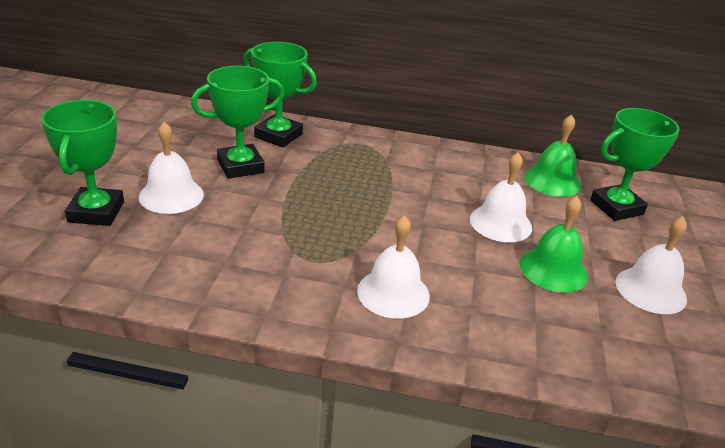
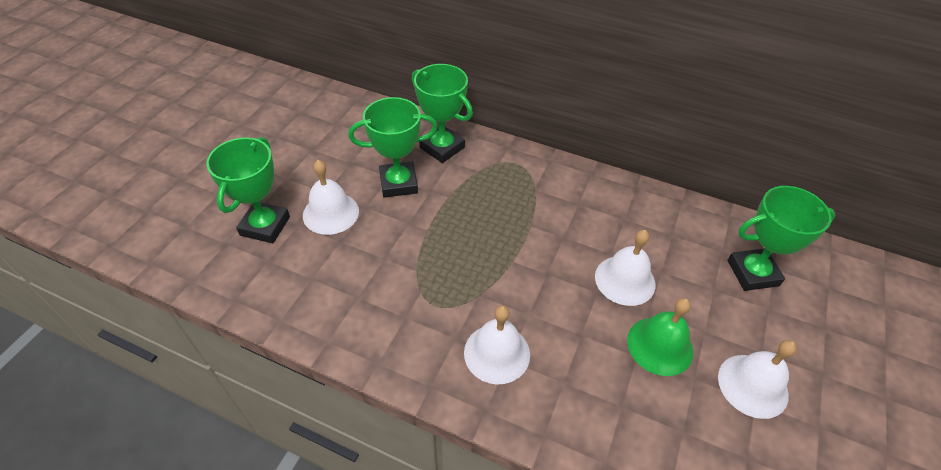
camera: 15 degrees right, 15 degrees up
(552, 181) = (695, 230): green bell -> none

